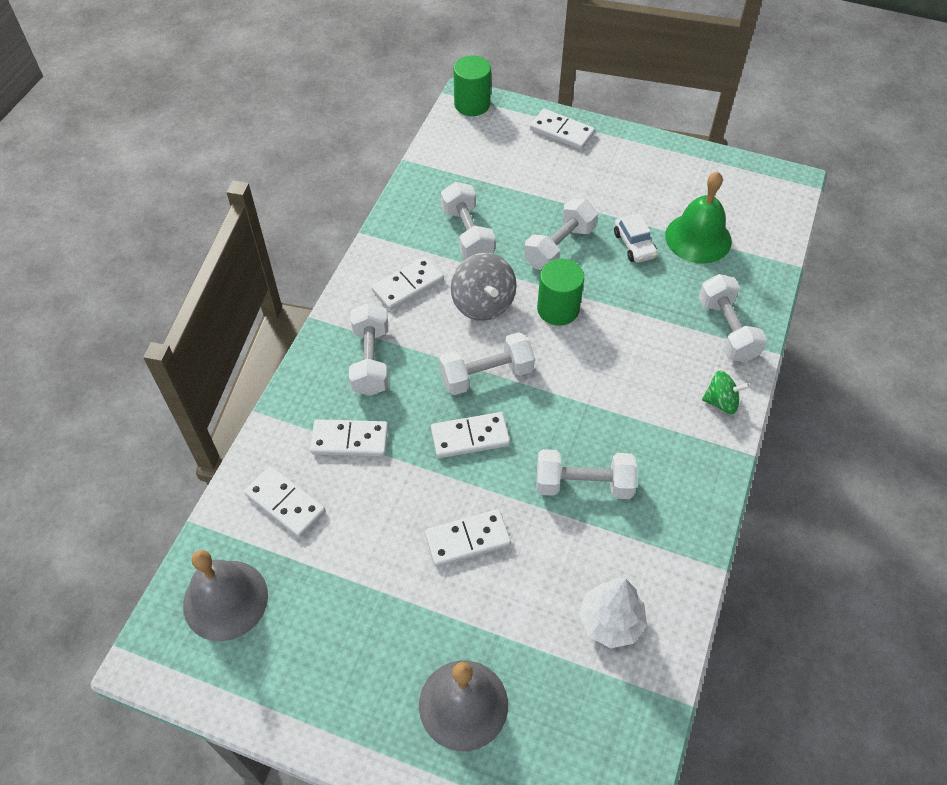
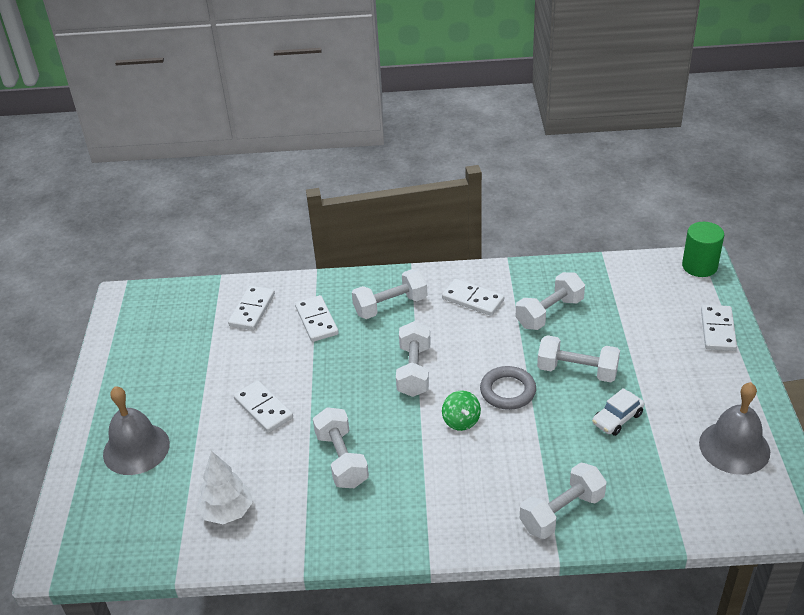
camera: 70 degrees right, 15 degrees down
(225, 600) = (172, 311): grey bell -> grey bell (734, 447)
(470, 437) = (351, 381): white domino -> none
(483, 303) = (483, 346): grey spinning top -> none
(486, 375) = (414, 370): white dumbbell -> white dumbbell turned 45 degrees clockwise
(558, 309) = (508, 391): green cylinder -> grey ring
(698, 238) = (661, 462): green bell -> none
(721, 402) = (475, 529): green spinning top -> green spinning top (461, 421)

